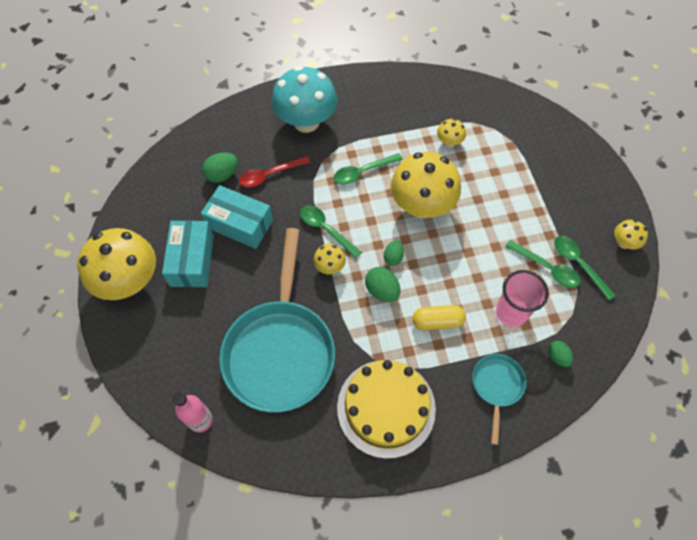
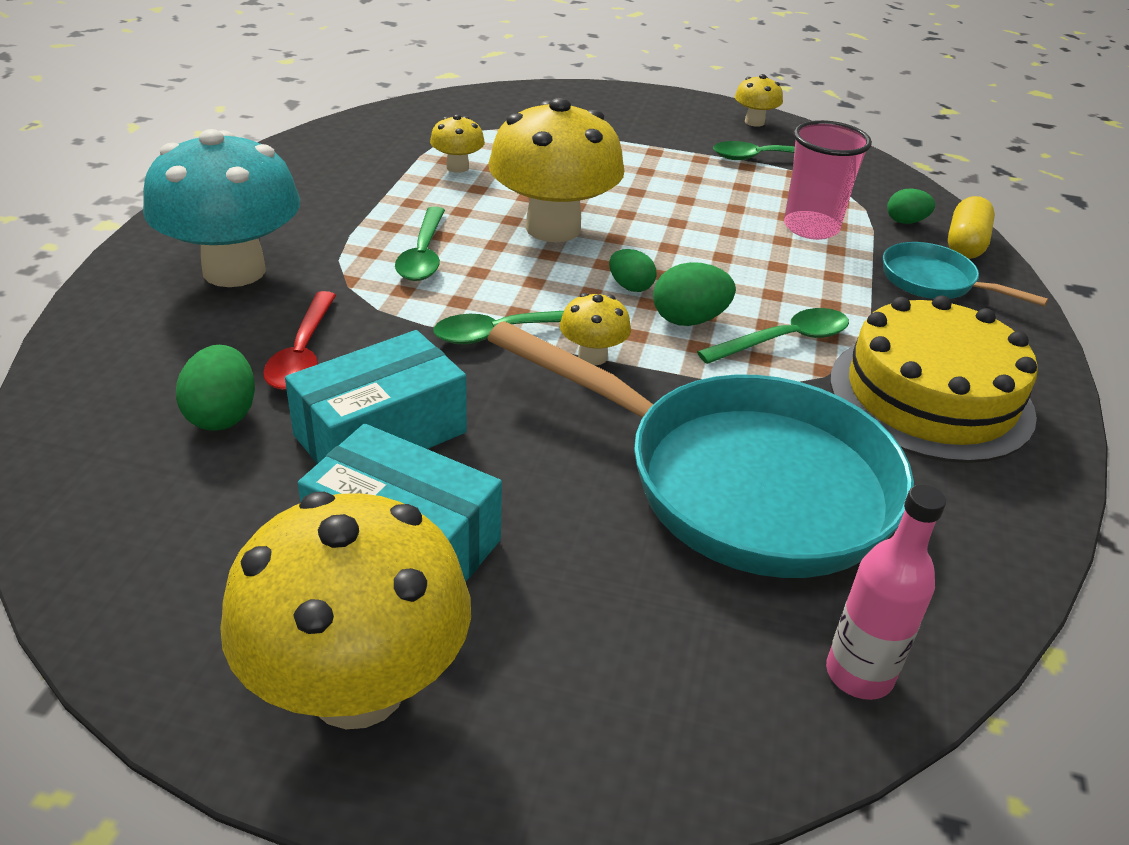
camera: 65 degrees left, 25 degrees down
(437, 321) = (787, 290): yellow capsule -> yellow capsule (965, 244)
(547, 268) = (754, 179): green spoon -> green spoon (785, 340)

